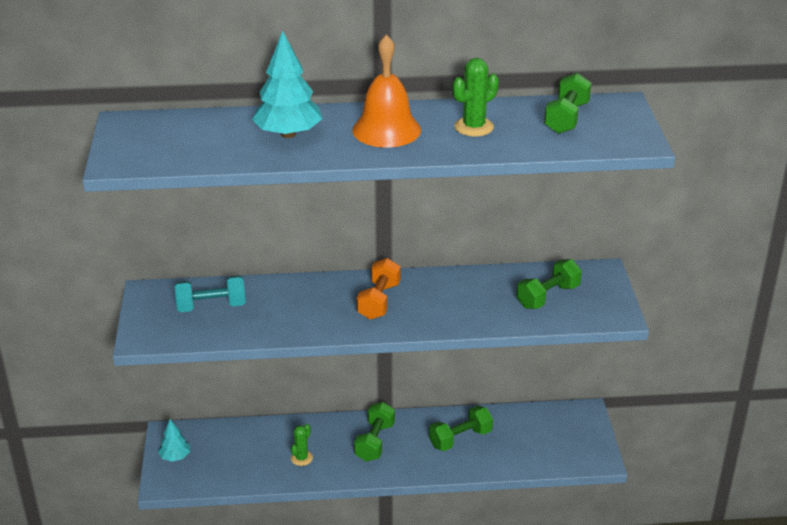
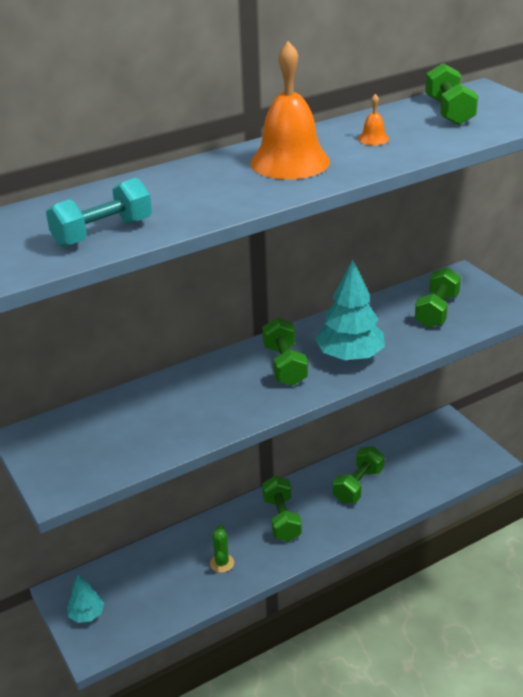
camera: 25 degrees left, 0 degrees up
(211, 306) = (112, 428): turquoise dumbbell -> turquoise dumbbell (103, 233)
(288, 134) = (189, 191): turquoise tree -> turquoise tree (349, 356)
(379, 301) = (285, 365): orange dumbbell -> green dumbbell
(474, 127) = (373, 139): green cactus -> orange bell

